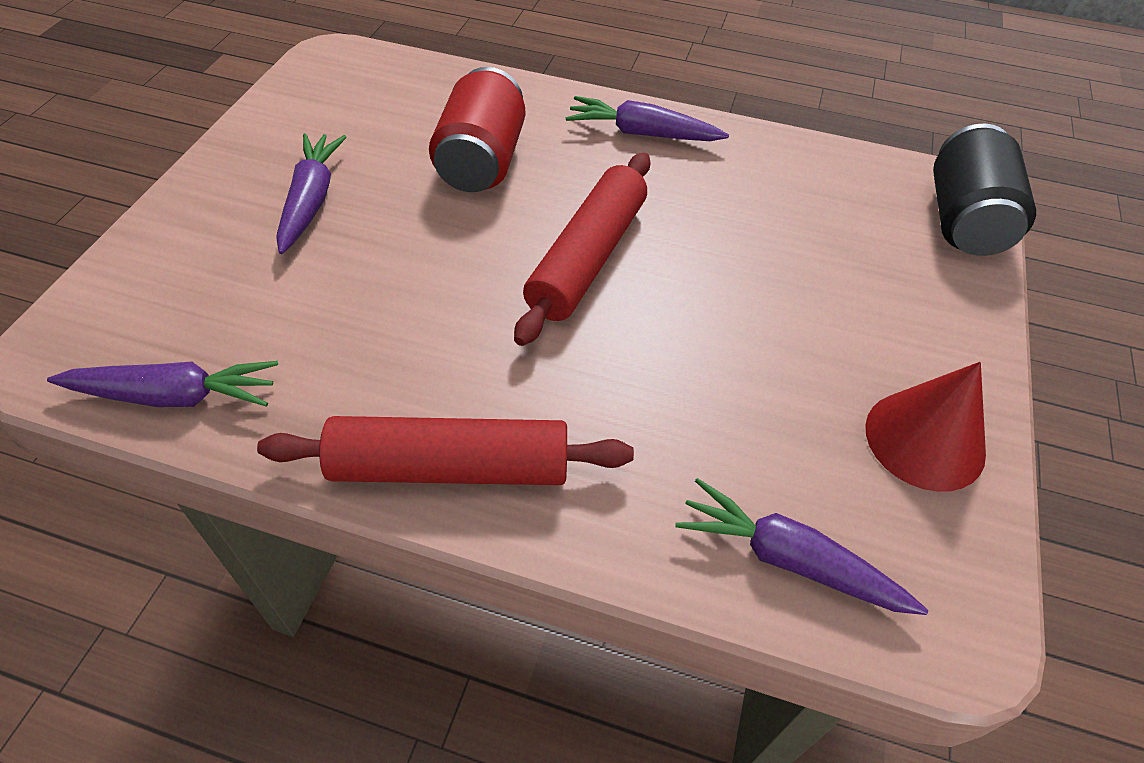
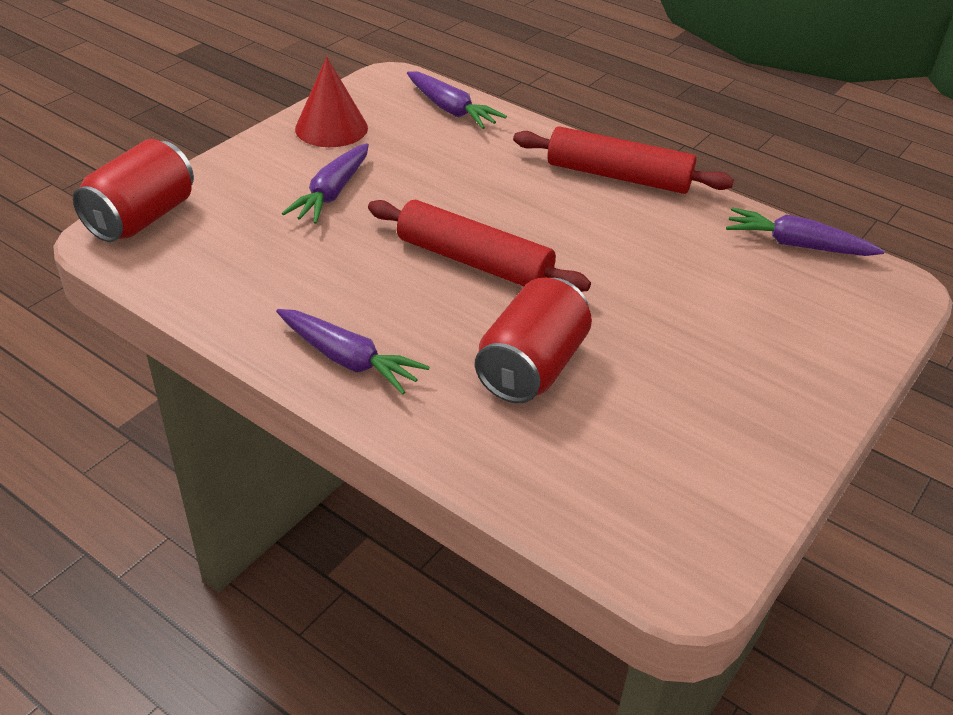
camera: 160 degrees left, 10 degrees down
(311, 200) = (707, 365): purple carrot -> purple carrot (332, 193)
(588, 258) = (474, 261): red rolling pin -> red rolling pin turned 75 degrees clockwise
(964, 220) = (142, 218): black can -> red can

